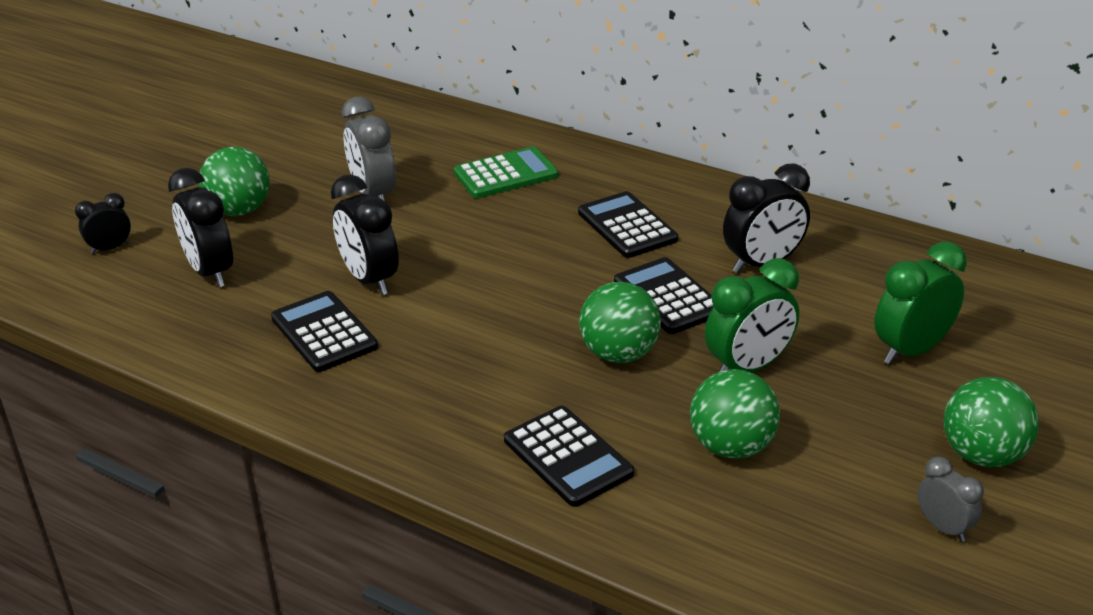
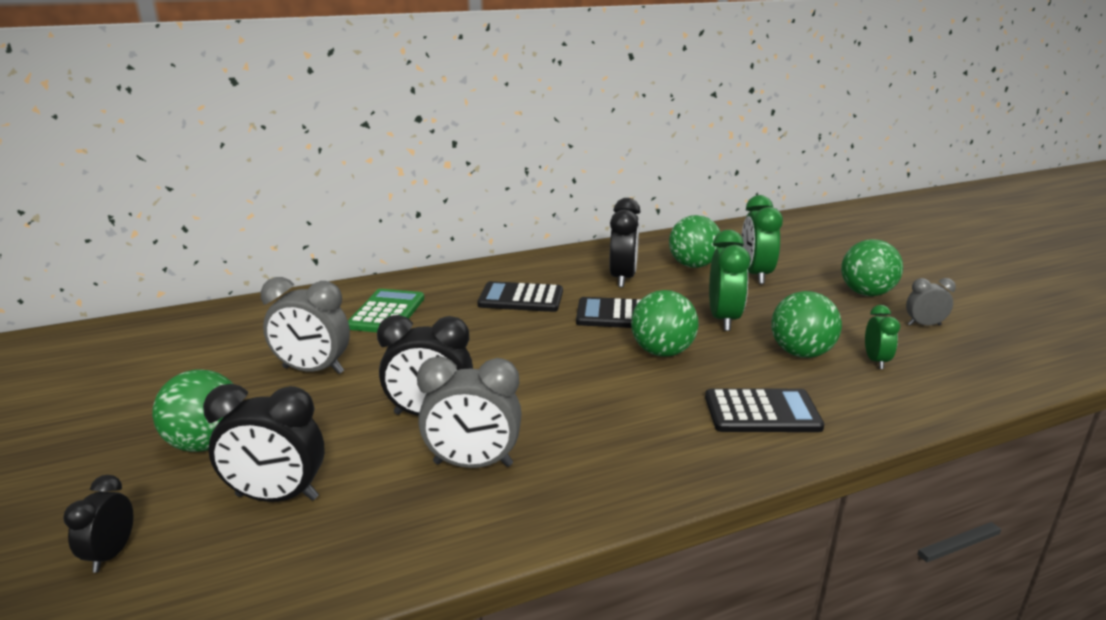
camera: 55 degrees left, 10 degrees down
(324, 332) = (473, 464): black calculator -> grey clock
(781, 508) = (876, 361): none -> green clock
(871, 296) = (693, 265): none -> green ball

